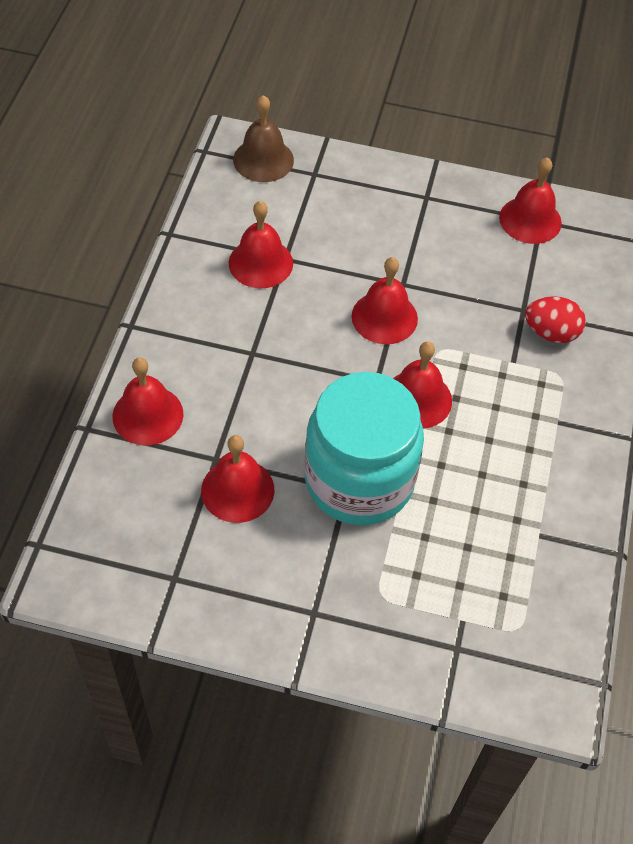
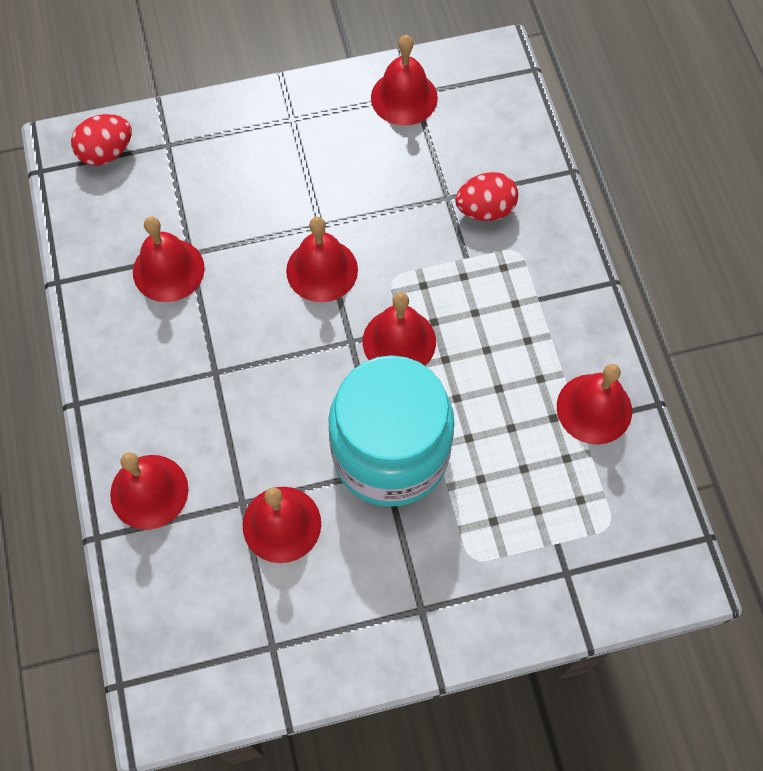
camera: 25 degrees left, 10 degrees up
(263, 160) = (106, 152): brown bell -> red egg
(558, 529) = (594, 408): none -> red bell

